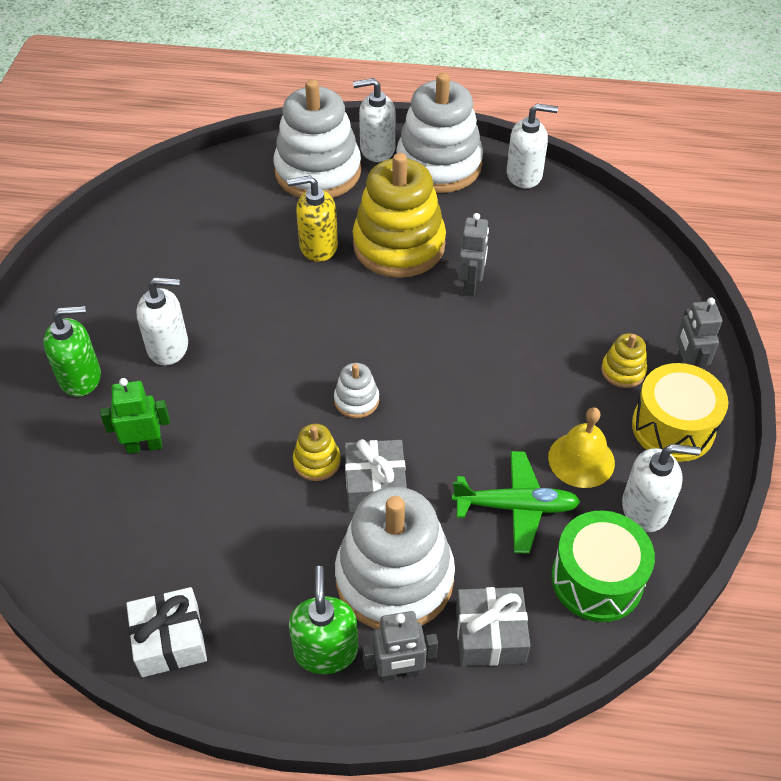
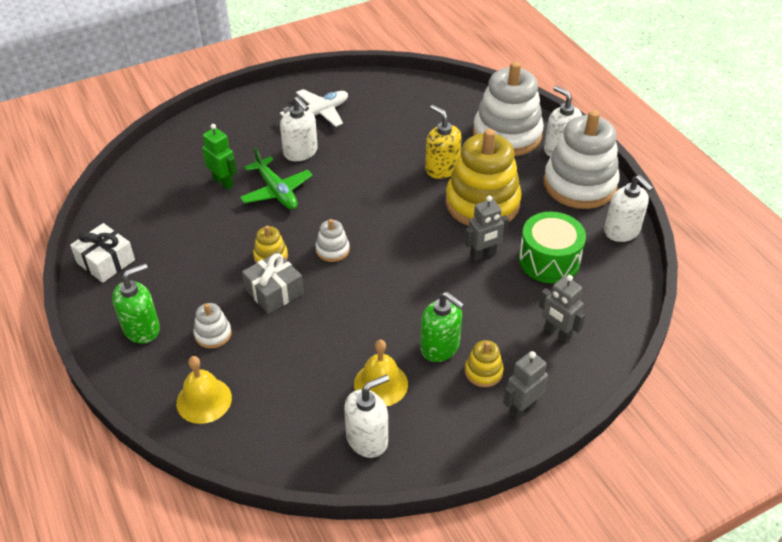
camera: 55 degrees right, 5 degrees down
(80, 377) = (249, 133): green soap dispenser -> green soap dispenser (440, 347)
(118, 298) = (318, 114): none -> white plane
(394, 578) = (213, 334): white stacking toy -> white stacking toy, size x0.43
(399, 672) = (149, 369): grey robot -> grey robot (557, 333)
(490, 635) = (204, 400): grey gift -> yellow bell
(516, 507) = (312, 367): green plane -> green plane (276, 191)
(597, 579) = (286, 437): green drum -> green drum (549, 260)
(645, 508) = (367, 439): white soap dispenser -> white soap dispenser turned 90 degrees counterclockwise
(673, 427) = (456, 424): yellow drum -> none

